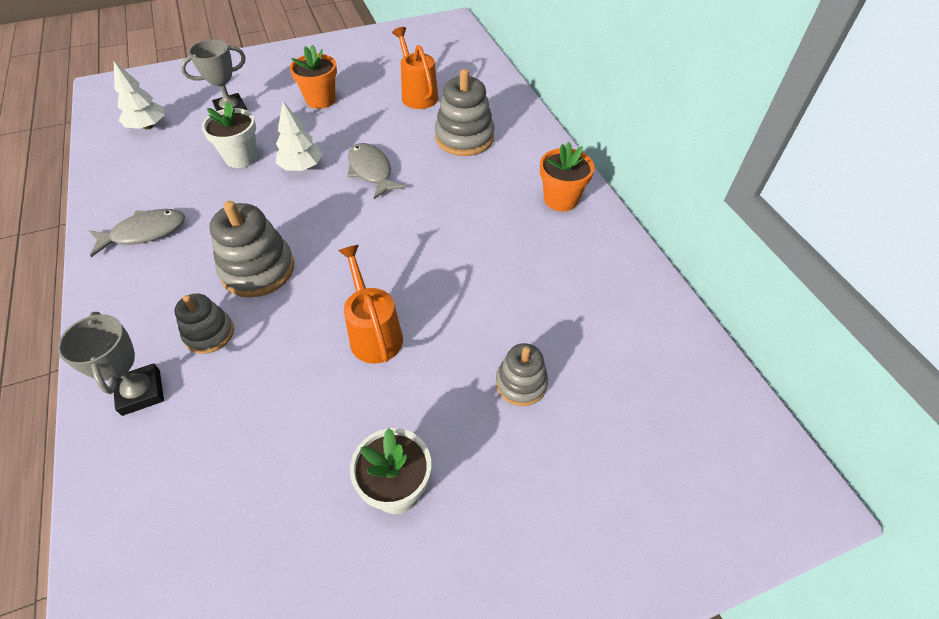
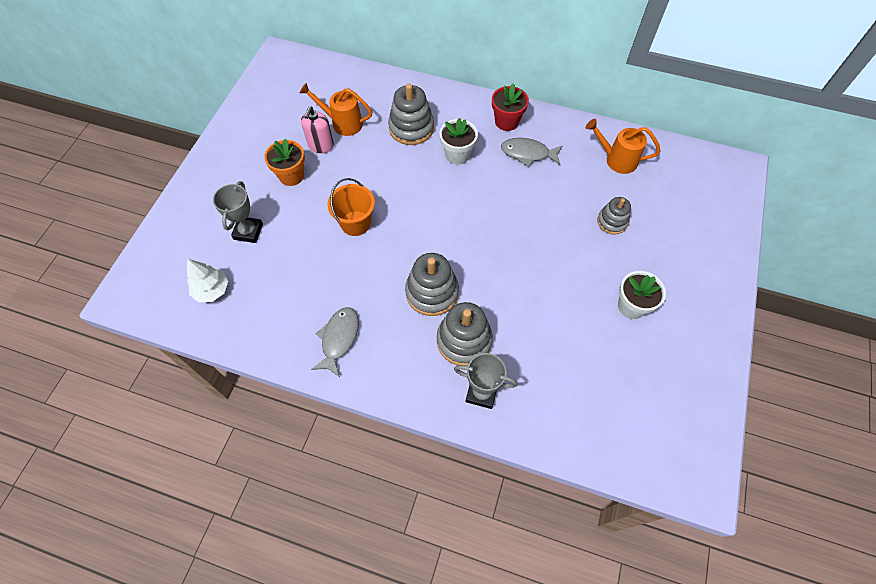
camera: 50 degrees left, 10 degrees up
(209, 333) = (464, 340): grey stacking toy -> grey stacking toy, size x1.62
(241, 157) = (311, 251): white flower pot -> white flower pot (457, 155)
(301, 167) = (355, 223): white tree -> orange bucket
(371, 171) = (396, 190): grey fish -> grey fish (528, 153)
(374, 333) = (530, 263): orange watering can -> orange watering can (616, 159)
(375, 97) = (321, 145): none -> pink soap dispenser
(560, 199) = (506, 122): orange flower pot -> red flower pot

